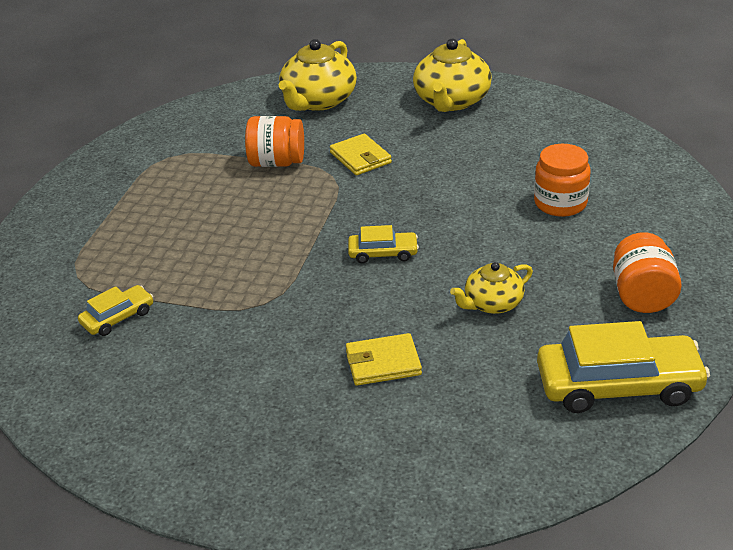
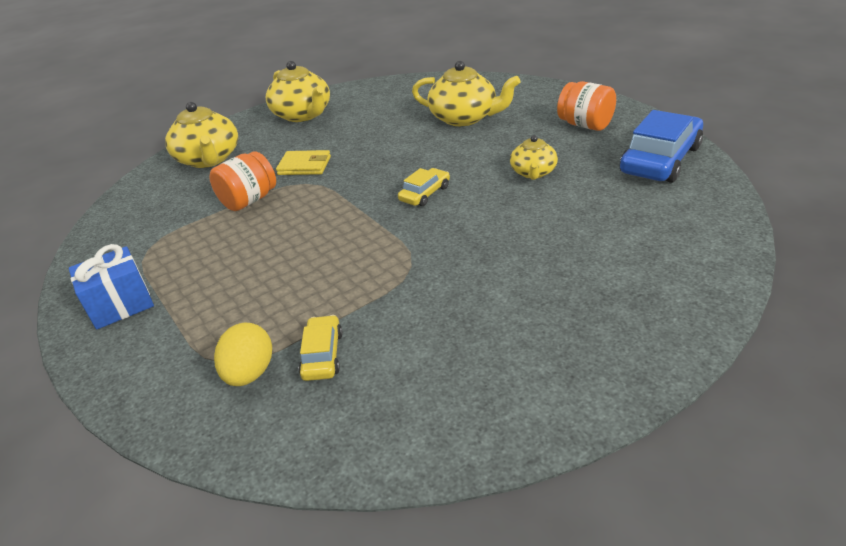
camera: 50 degrees left, 0 degrees up
(74, 294) = (250, 373): none -> yellow egg
(97, 189) = (121, 305): none -> blue gift
(383, 363) = (547, 235): yellow wallet -> none
(560, 203) = (464, 118): orange jar -> yellow teapot
(618, 385) = (660, 160): yellow car -> blue car

